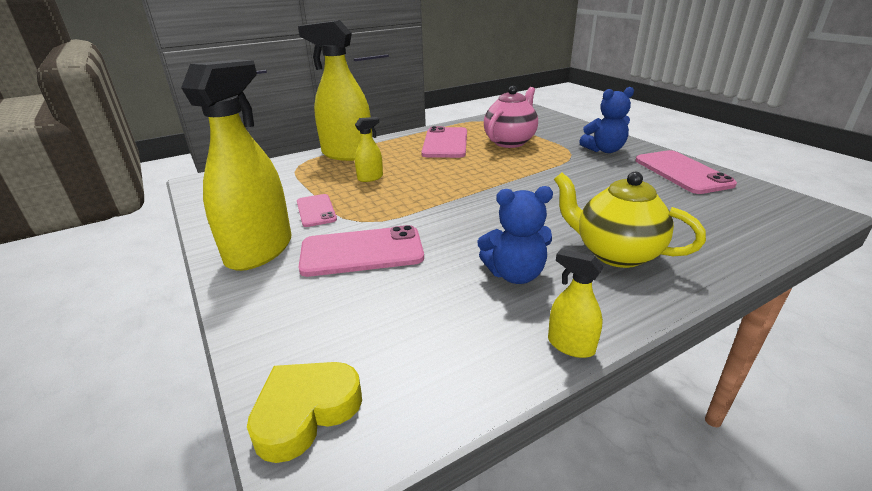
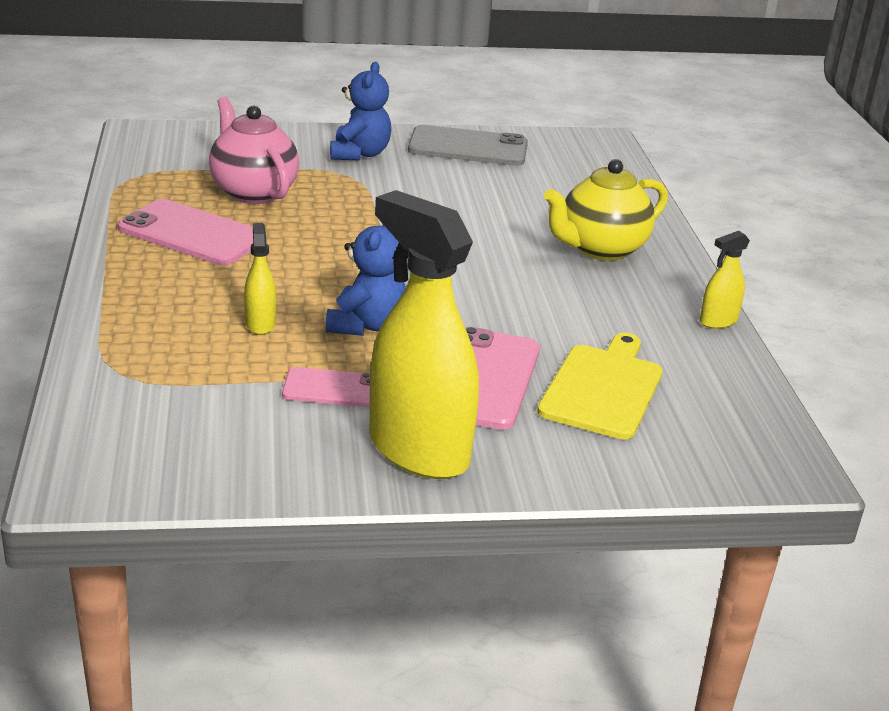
camera: 70 degrees left, 0 degrees up
(305, 412) = (737, 462): yellow heart -> none
(347, 154) = (129, 320): yellow spray bottle -> none
(386, 303) = (603, 388): none -> yellow cutting board
(515, 274) = (600, 308): blue teddy bear -> blue teddy bear (366, 325)
(682, 172) = (468, 147): pink phone -> grey phone

